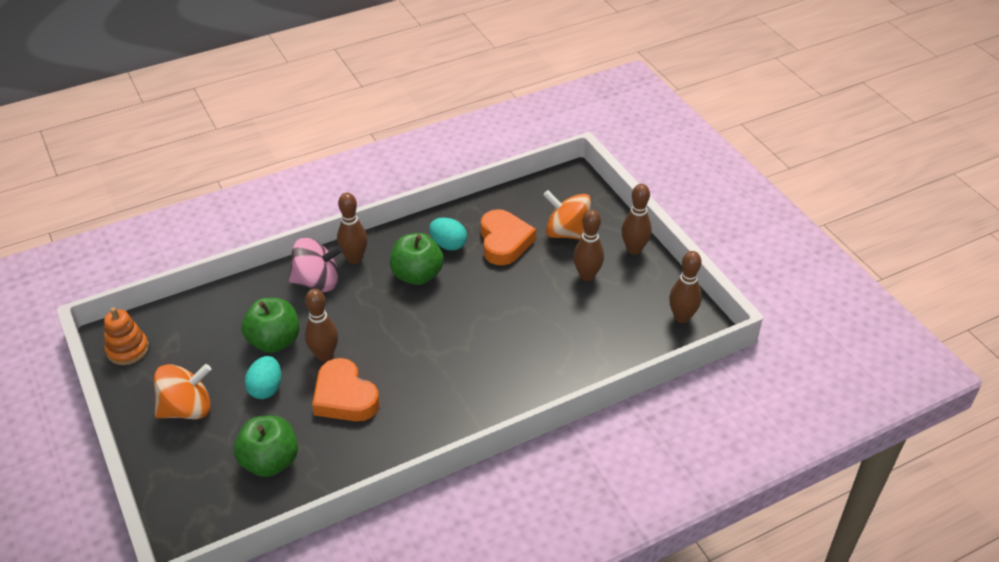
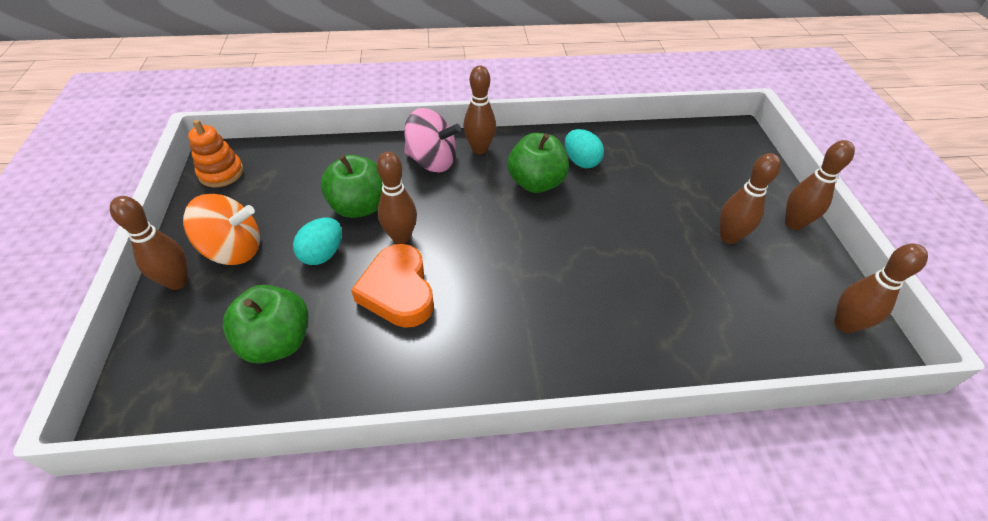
camera: 20 degrees right, 5 degrees up
(157, 447) = (177, 282): none -> brown bowling pin
(504, 241) = (642, 174): orange heart -> none
(567, 233) = (717, 185): orange spinning top -> none

